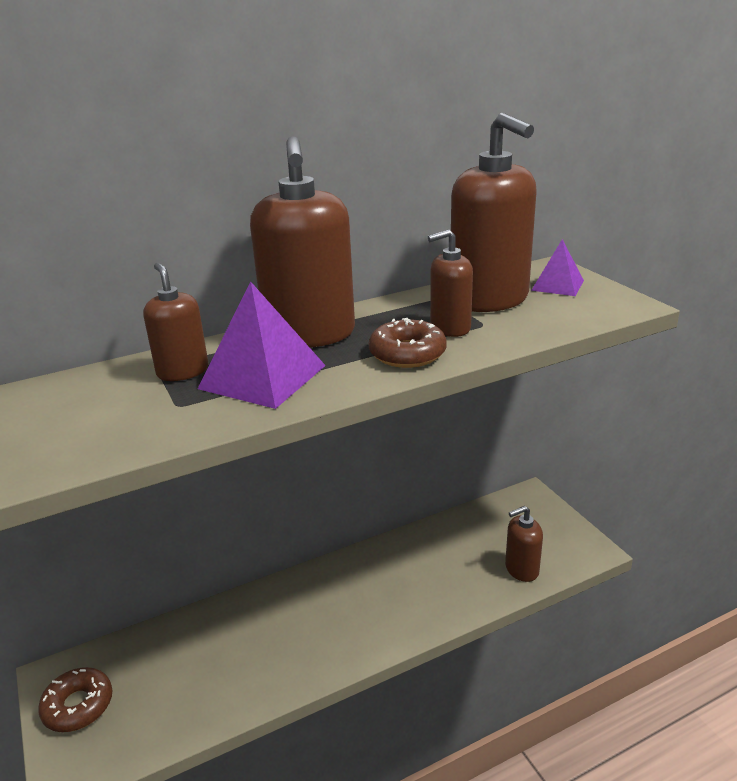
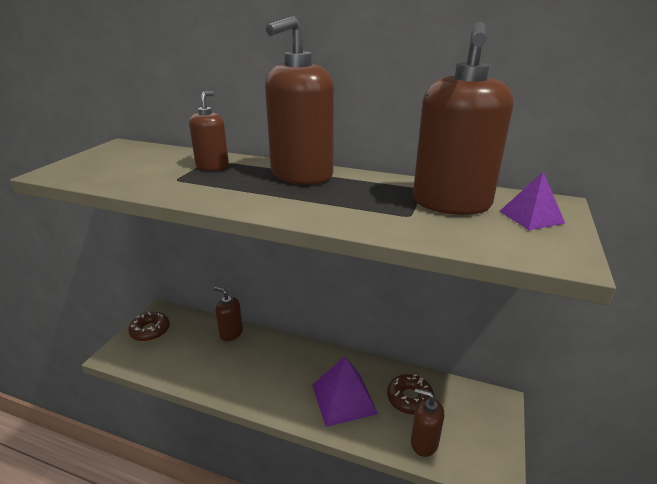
camera: 45 degrees right, 0 degrees up
(262, 377) = (232, 184): purple pyramid -> purple pyramid (343, 398)
(407, 354) = (322, 208): brown donut -> brown donut (409, 398)
(450, 328) = (382, 207): brown soap dispenser -> brown soap dispenser (231, 333)

